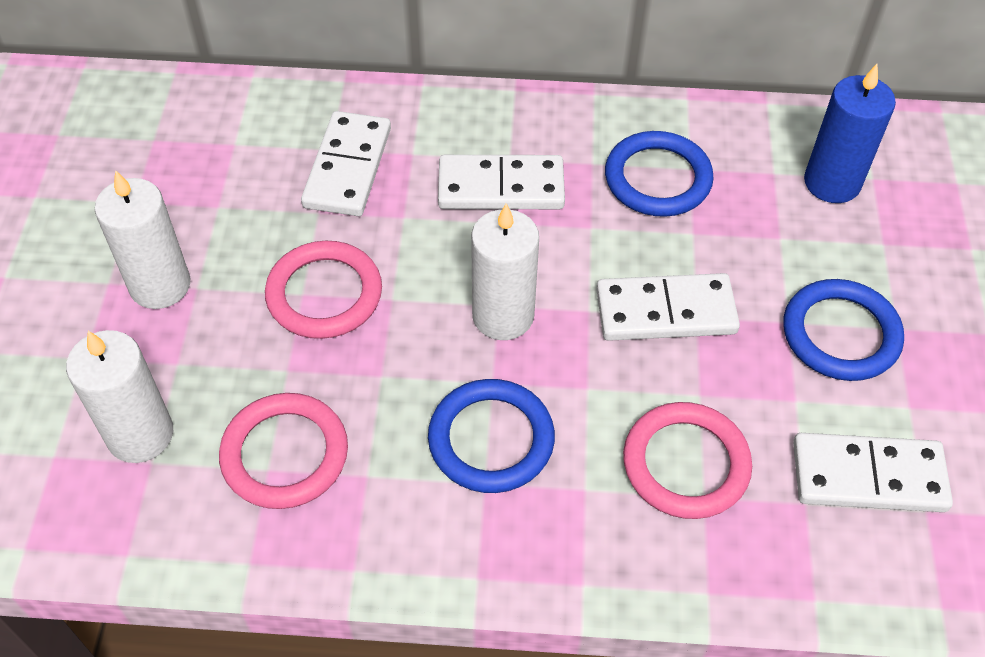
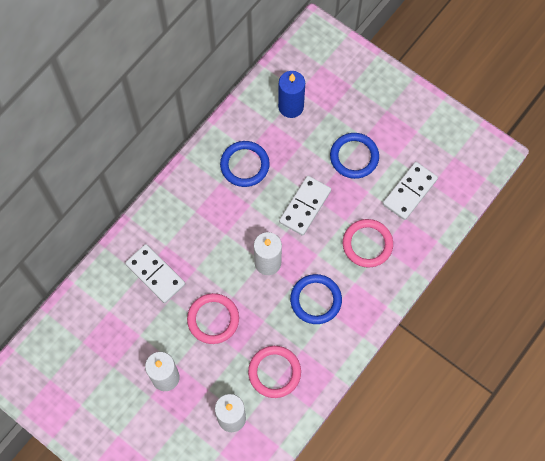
camera: 55 degrees left, 15 degrees up
(501, 187) = (207, 224): white domino -> none

